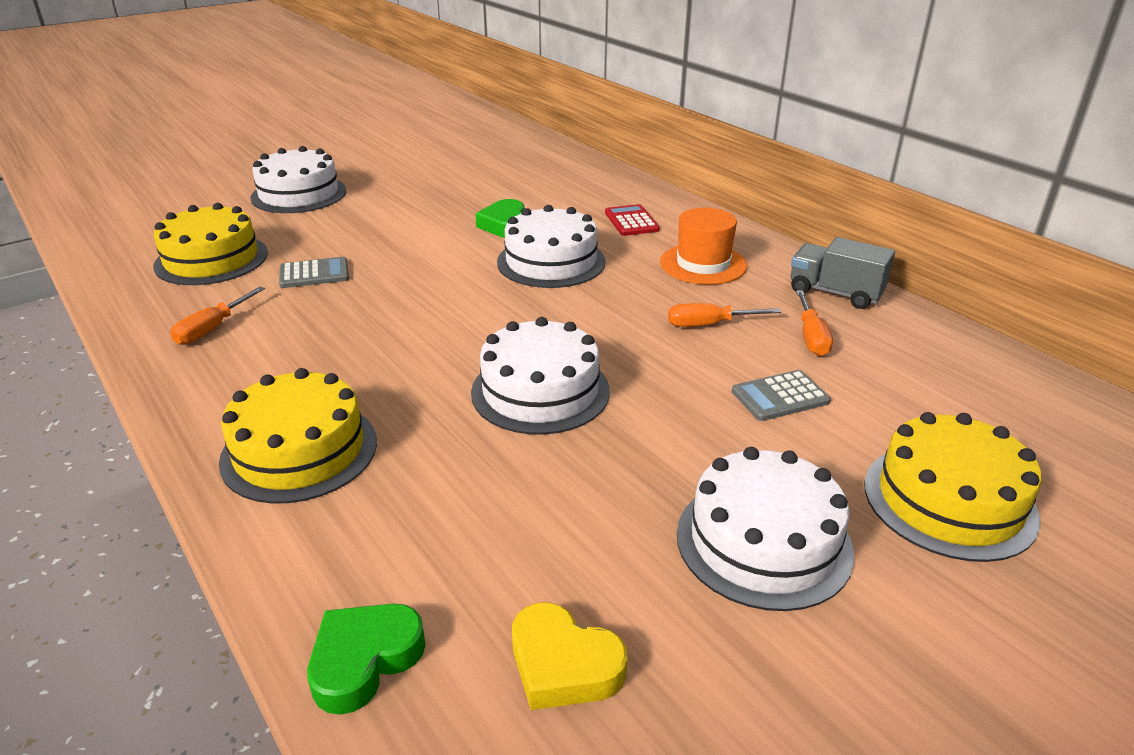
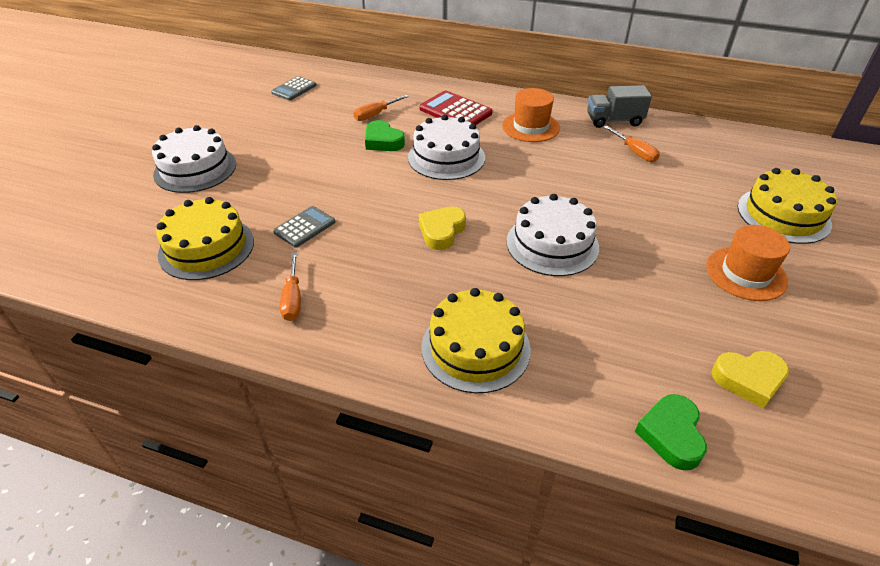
camera: 35 degrees left, 10 degrees up
(436, 328) = (441, 231): none -> yellow heart
(631, 221) = (455, 111): red calculator -> red calculator, size x1.52
(709, 324) = (581, 165): orange screwdriver -> orange screwdriver (376, 114)
(763, 542) = (746, 273): white cake -> orange hat
(780, 397) = (662, 193): grey calculator -> grey calculator (294, 89)

